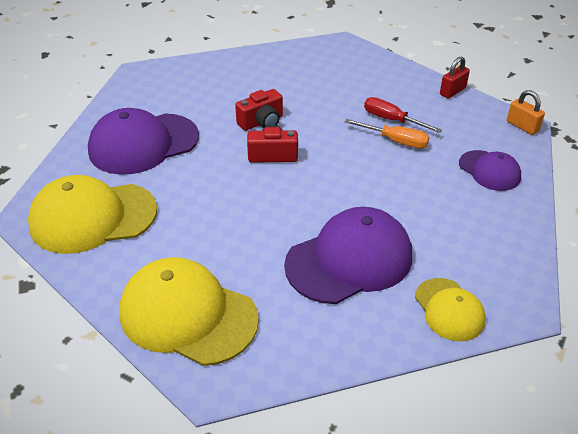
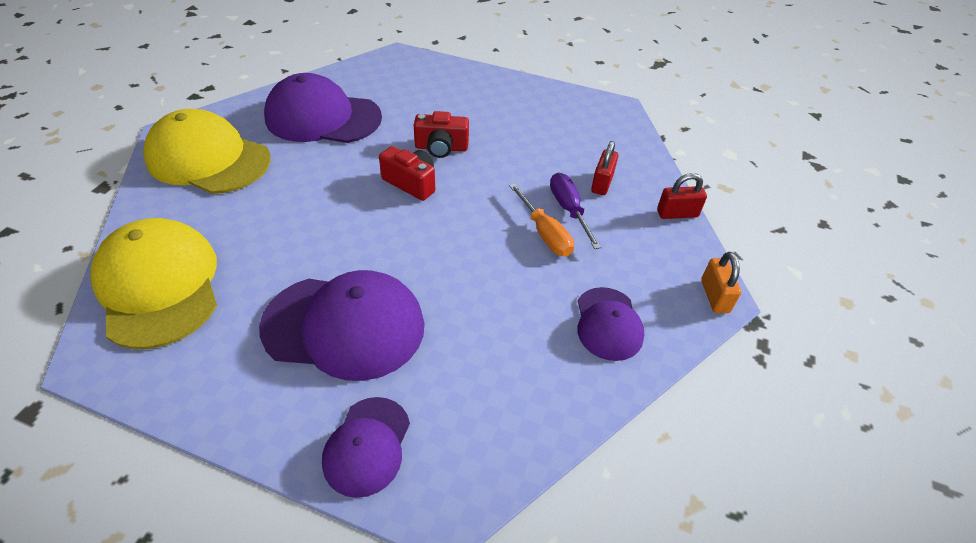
camera: 35 degrees right, 5 degrees up
(391, 94) = (602, 183): none -> red padlock
(392, 120) = (569, 210): red screwdriver -> purple screwdriver
(449, 309) = (367, 446): yellow cap -> purple cap

